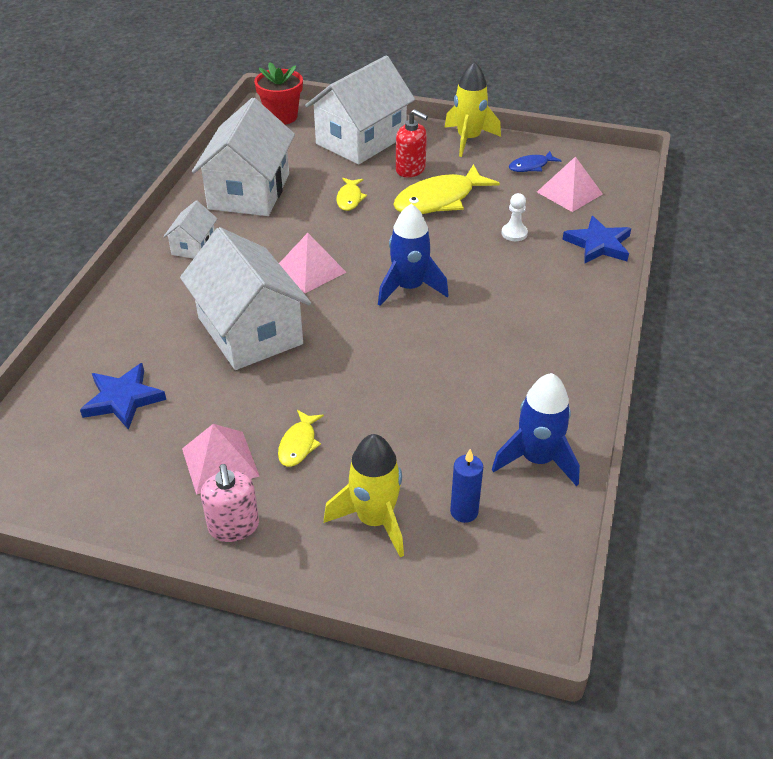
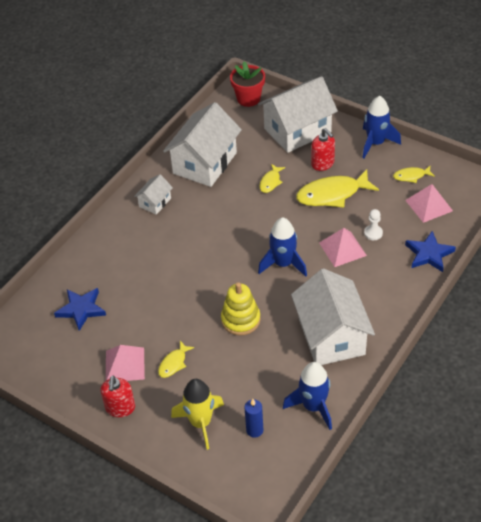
camera: 20 degrees right, 5 degrees up
(234, 527) = (120, 408): pink soap dispenser -> red soap dispenser
(250, 331) = (170, 276): white house -> white house (331, 336)
(310, 270) = (223, 236): pink pyramid -> pink pyramid (342, 249)
(378, 367) = (240, 320): none -> yellow stacking toy
(468, 139) = (376, 143): yellow rocket -> blue rocket
(531, 166) = (411, 176): blue fish -> yellow fish

